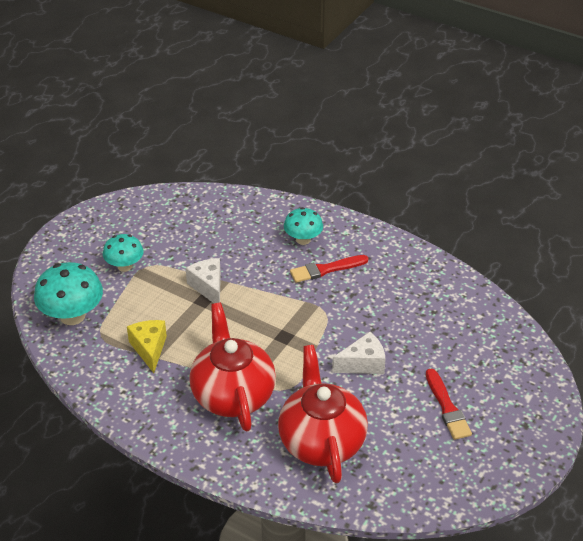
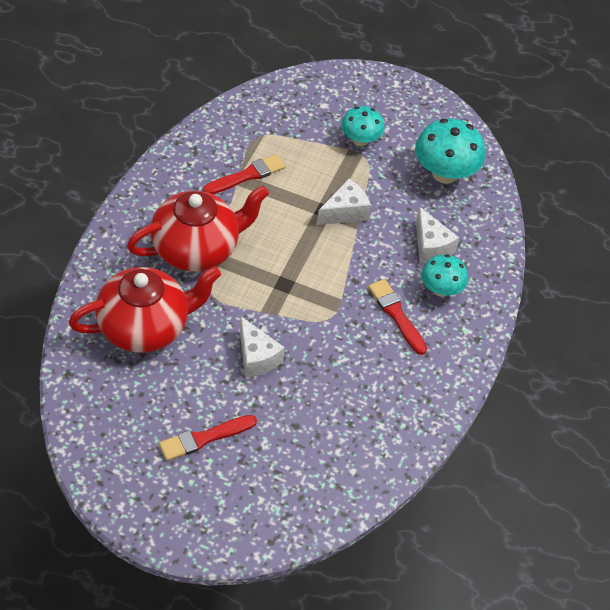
camera: 75 degrees right, 10 degrees up
(72, 316) = (281, 111): turquoise mushroom -> turquoise mushroom (444, 173)
(149, 349) = (247, 175): yellow cheese -> red brush
(256, 239) = (431, 246): none -> white cheese

